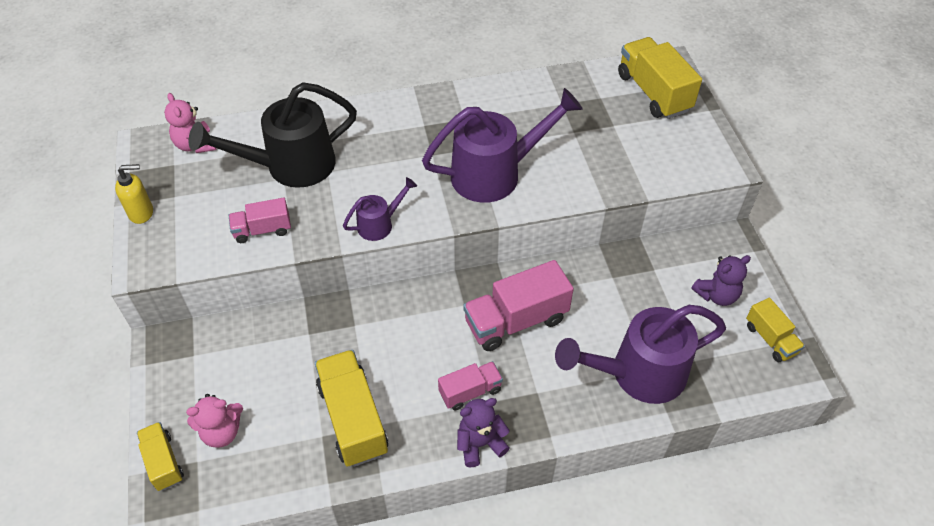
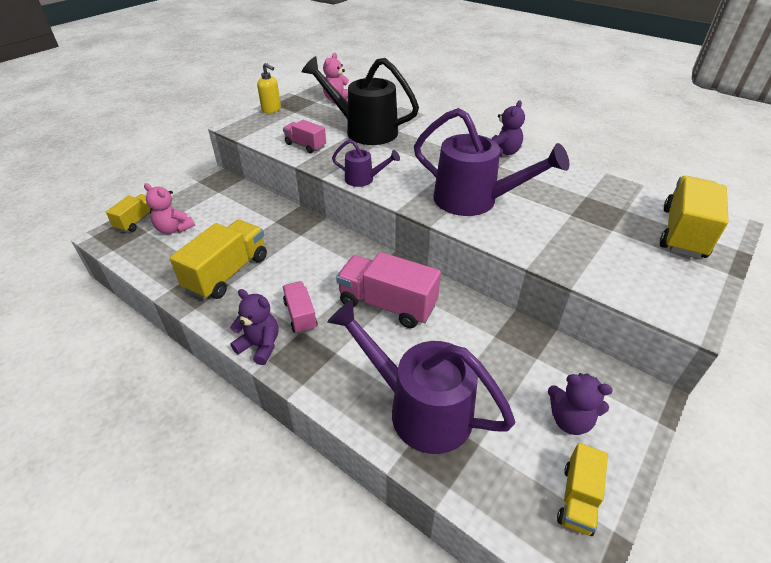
camera: 50 degrees right, 10 degrees down
(447, 100) = (503, 152): none -> purple teddy bear
(470, 392) = (300, 315): pink truck -> pink truck turned 135 degrees counterclockwise

